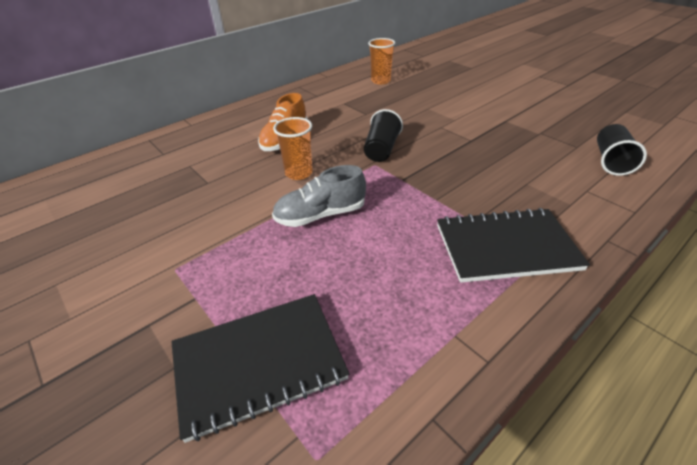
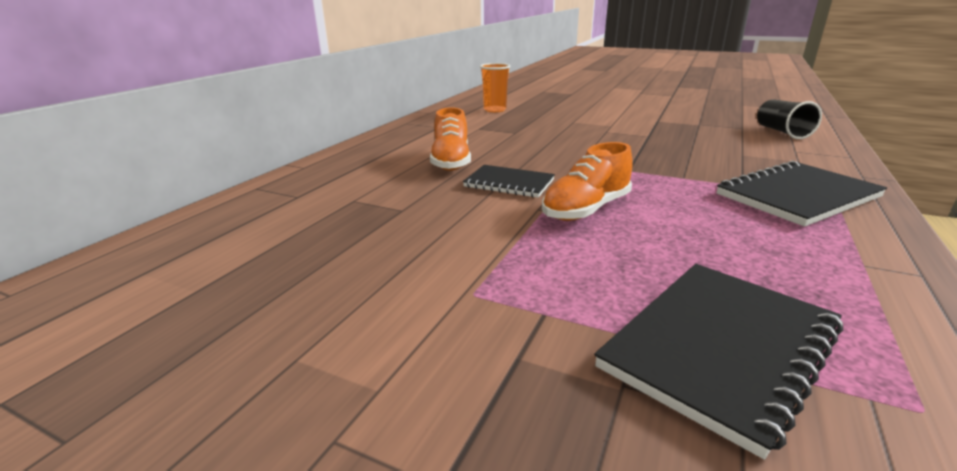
camera: 25 degrees left, 15 degrees down
(299, 173) = (509, 183): orange cup -> black notebook
(320, 215) = (586, 209): grey shoe -> orange shoe
(381, 149) = (573, 153): black cup -> none

